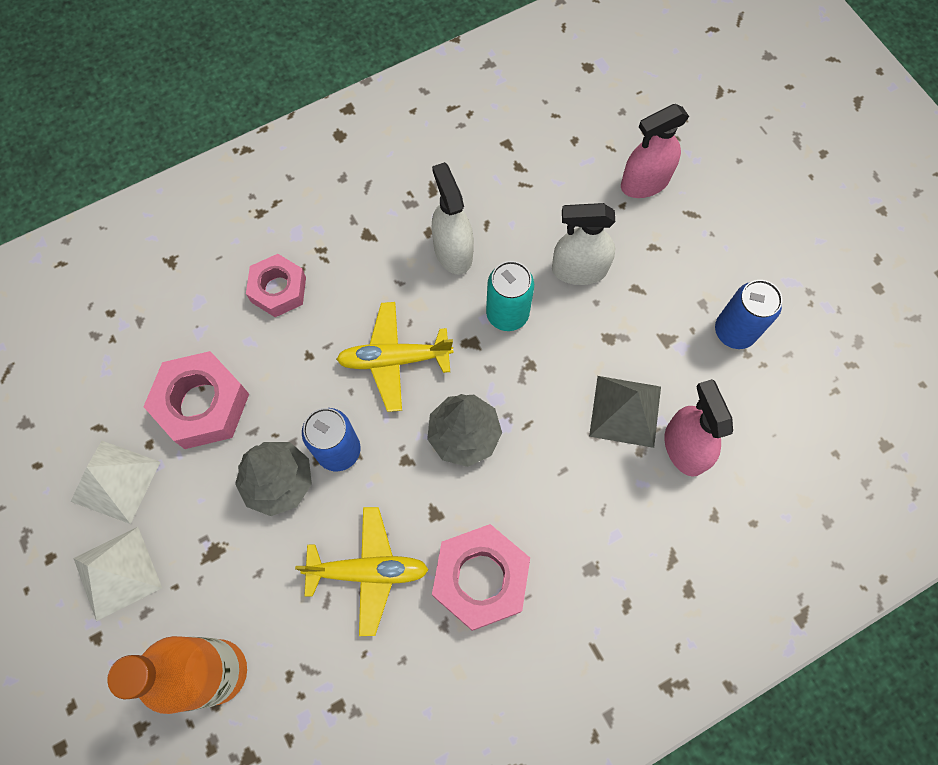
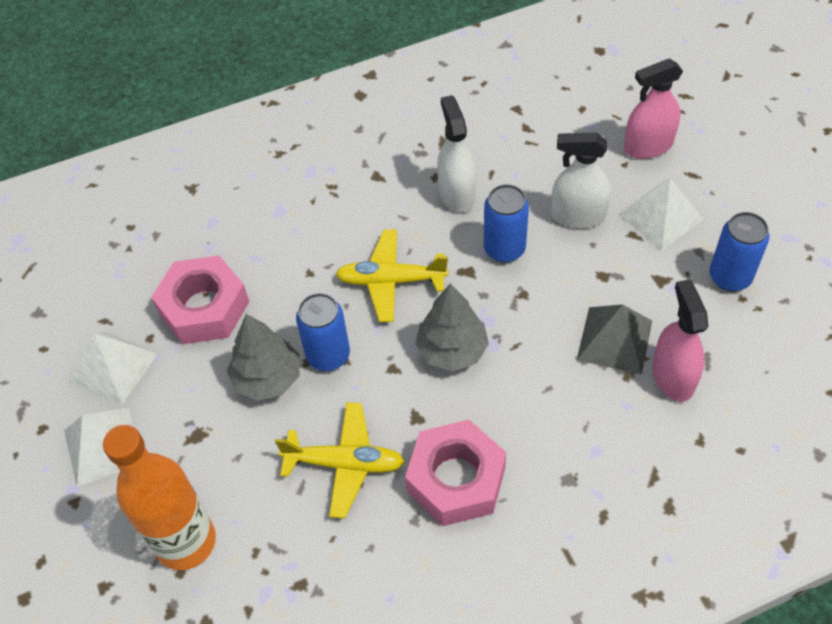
camera: 10 degrees right, 15 degrees down
(278, 290) = (288, 216): pink nut -> none
(507, 314) = (504, 249): turquoise can -> blue can
(662, 266) = (660, 217): none -> white pyramid

